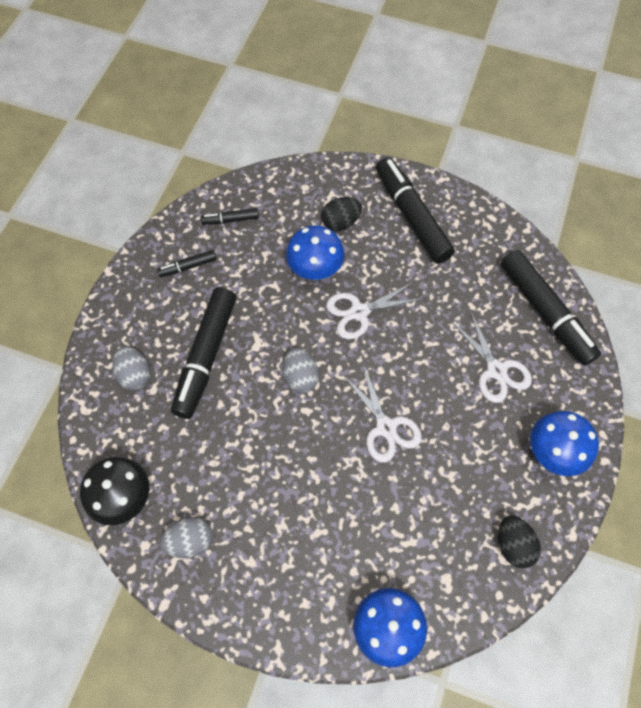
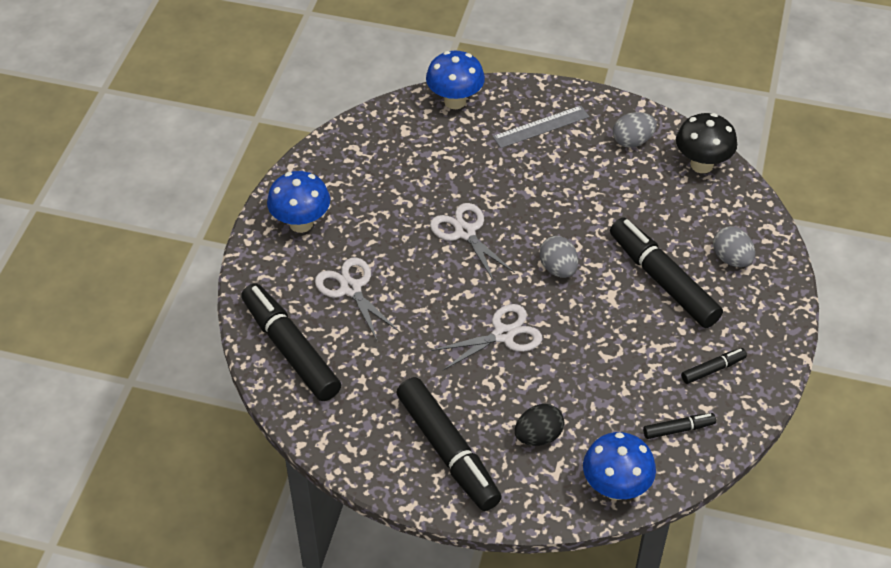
camera: 175 degrees right, 15 degrees down
(206, 356) = (663, 280): black marker -> black marker turned 45 degrees counterclockwise
(289, 573) = (541, 127): none -> grey ruler
(315, 270) = (561, 376): blue mushroom -> blue mushroom (615, 488)
(513, 544) = (345, 157): black egg -> none

